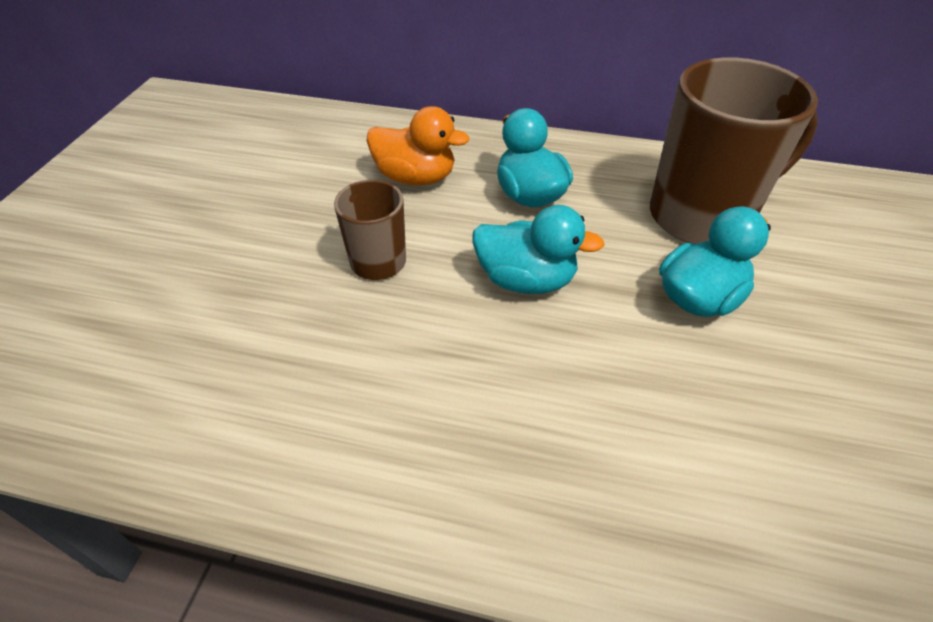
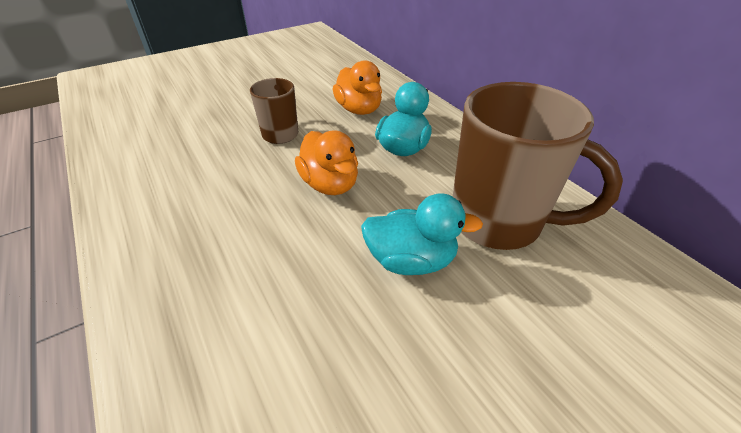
camera: 45 degrees right, 5 degrees down
(526, 280) = (330, 184): turquoise duck -> orange duck

